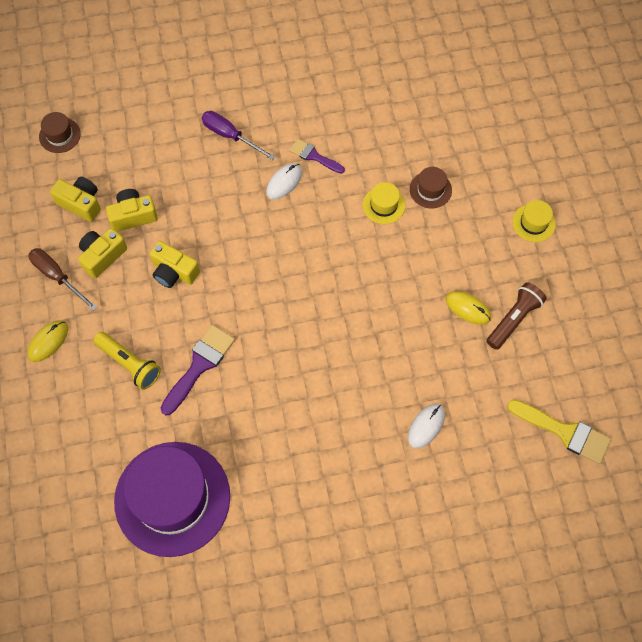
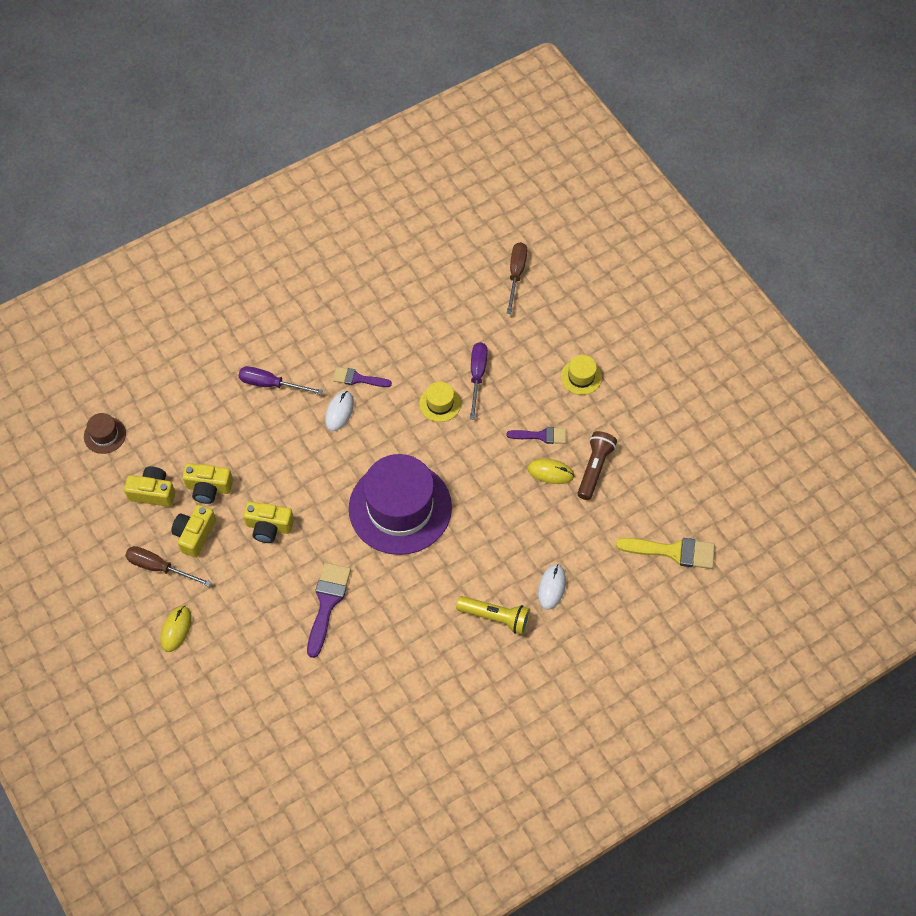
camera: 20 degrees left, 5 degrees down
(129, 364) = (261, 623): yellow flashlight -> yellow flashlight (495, 617)
(133, 216) = (208, 488): yellow camera -> yellow camera turned 135 degrees counterclockwise
(172, 498) = (350, 727): purple hat -> purple hat (400, 508)
(430, 190) = (477, 376): brown hat -> purple screwdriver
(472, 269) = (541, 436): none -> purple brush
(505, 103) = (516, 274): none -> brown screwdriver

